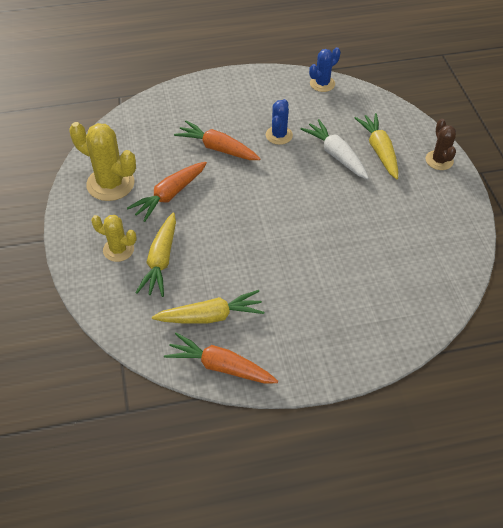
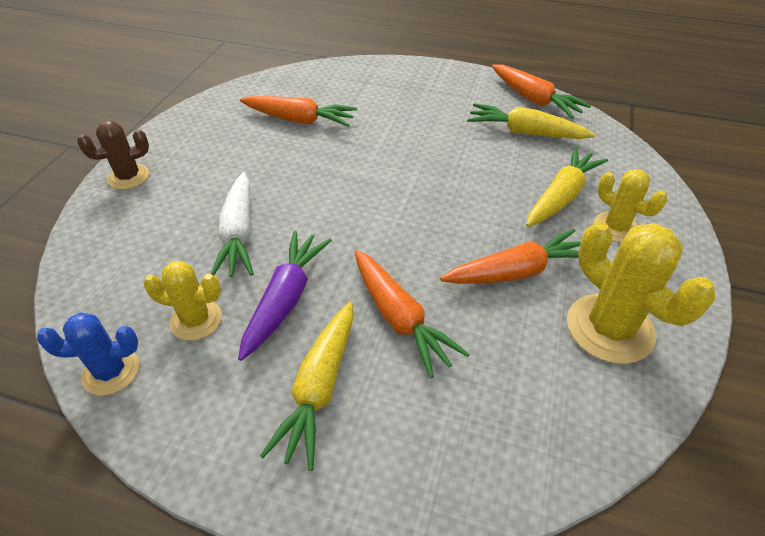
camera: 150 degrees left, 5 degrees down
(279, 135) = (286, 299): blue cactus -> purple carrot
(310, 112) = (196, 320): none -> yellow cactus
(379, 150) = (178, 217): yellow carrot -> yellow carrot (319, 388)
(389, 251) = (299, 120): none -> orange carrot
(439, 160) = (128, 177): brown cactus -> brown cactus turned 45 degrees clockwise

